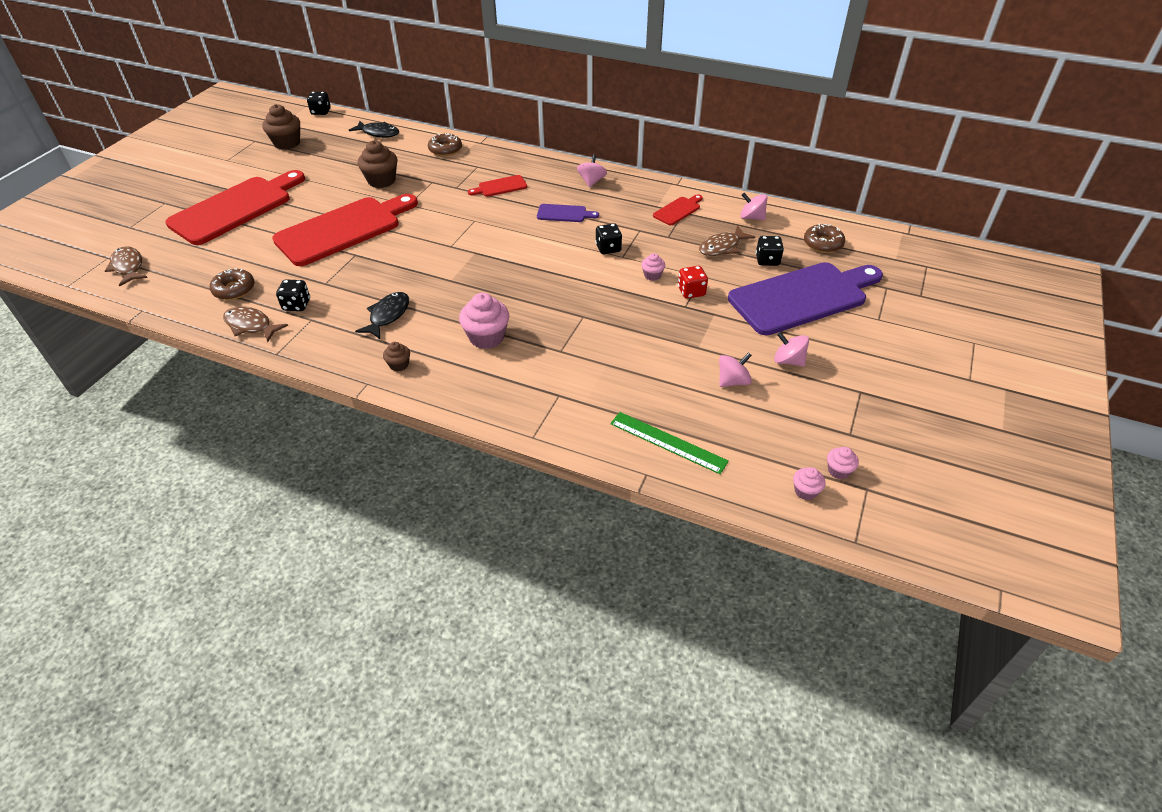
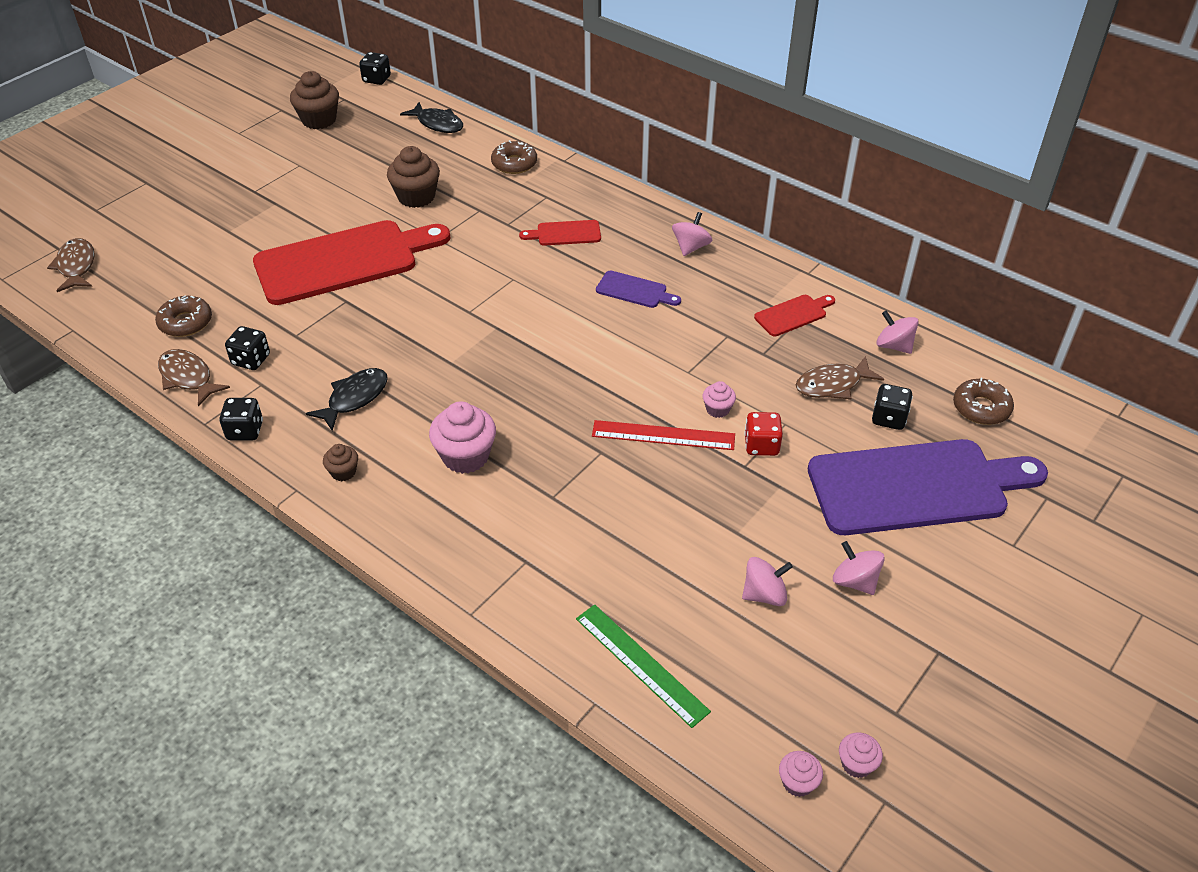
camera: 15 degrees right, 0 degrees up
(235, 208) = (225, 205): red cutting board -> none
(608, 248) = (673, 356): black dice -> black dice (245, 431)
(622, 298) = (663, 435): none -> red ruler

